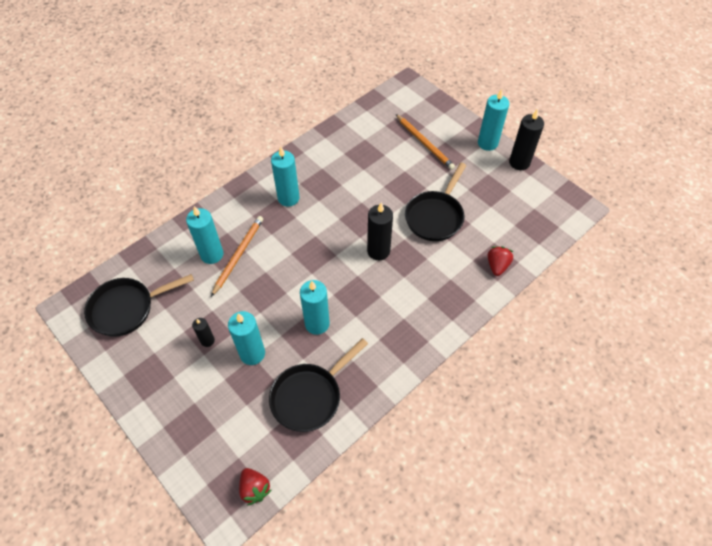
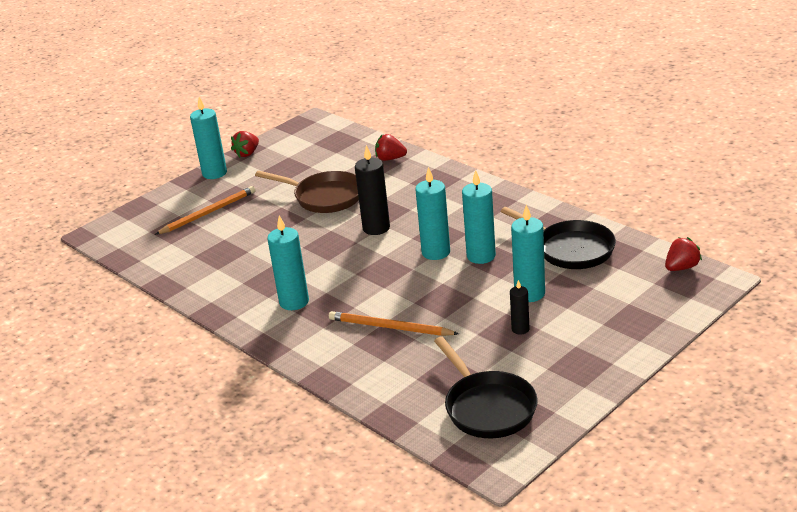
camera: 90 degrees left, 25 degrees down
(212, 254) = (391, 350): turquoise candle -> turquoise candle (436, 252)
(435, 216) = (324, 197): black pan -> brown pan
(519, 162) = (247, 153): black candle -> red strawberry

